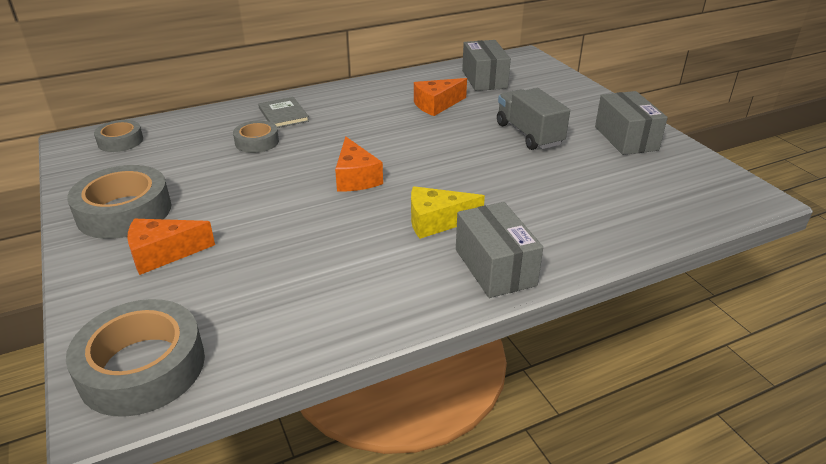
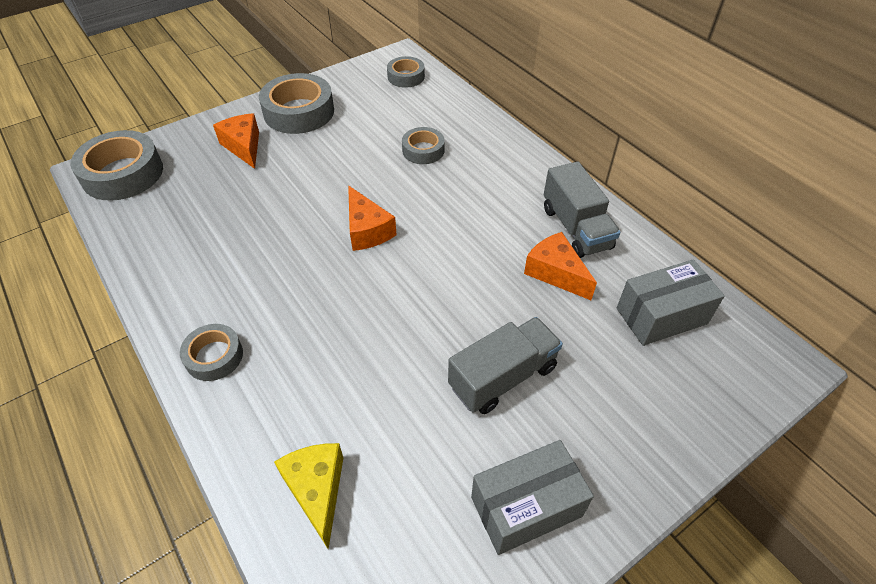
camera: 80 degrees right, 15 degrees up
(283, 114) = (485, 154): grey book -> none
(356, 178) = (367, 230): orange cheese -> orange cheese turned 90 degrees counterclockwise
(394, 92) = (576, 228): none -> grey truck
(436, 222) = (291, 302): yellow cheese -> yellow cheese (317, 490)
(495, 267) = (214, 356): grey box -> grey tape

